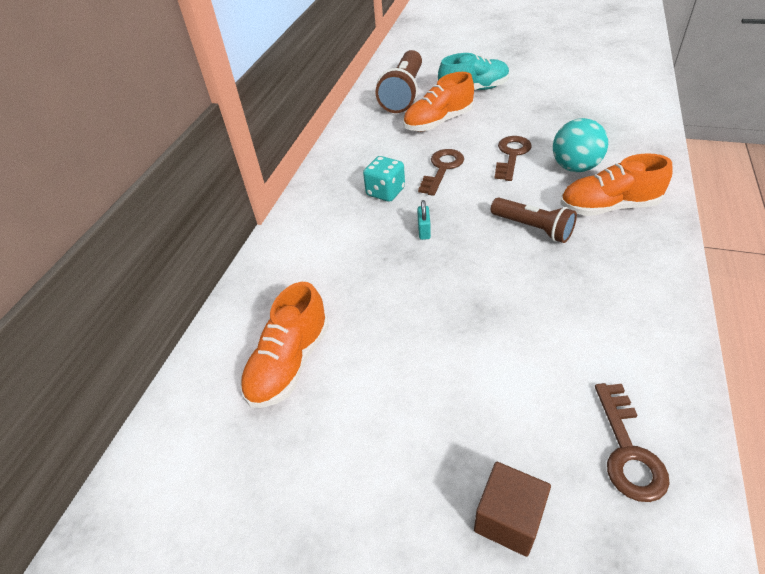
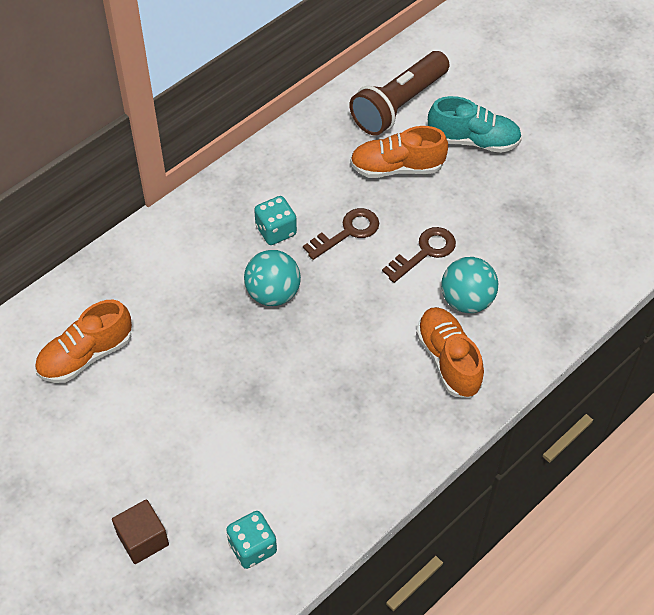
camera: 25 degrees right, 10 degrees up
(424, 231) = (273, 293): turquoise padlock -> turquoise ball
(533, 228) = (363, 344): brown flashlight -> none
(608, 207) = (448, 360): orange shoe -> orange shoe turned 45 degrees clockwise
(628, 450) = (252, 547): brown key -> turquoise dice

